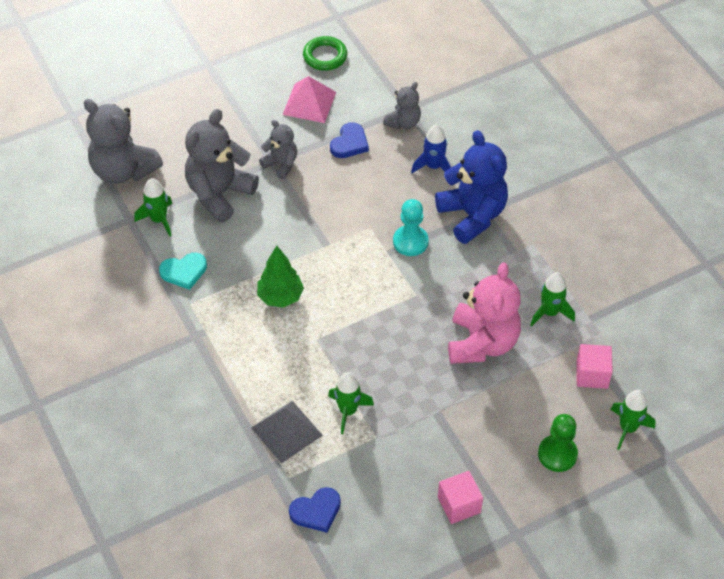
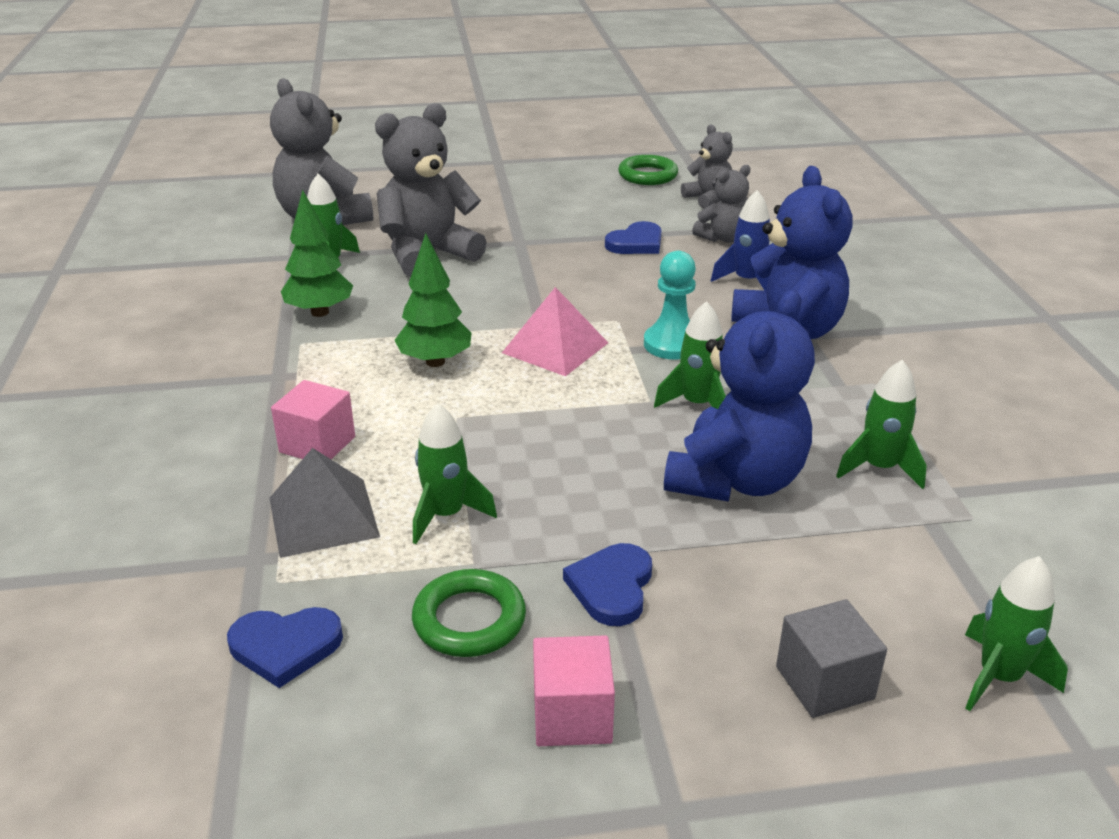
camera: 20 degrees right, 20 degrees down
(184, 272) = (320, 312): turquoise heart -> green tree
(281, 164) = (530, 245): grey teddy bear -> grey teddy bear (708, 199)
(309, 103) = (603, 205): pink pyramid -> pink pyramid (555, 348)
(391, 470) = (469, 620): none -> green ring
(443, 290) = (697, 405): none -> green rocket
(448, 431) = (612, 587): none -> blue heart
(482, 343) = (736, 480): pink teddy bear -> blue teddy bear
(557, 454) = (824, 682): green pawn -> grey cube
(592, 374) = (938, 571): pink cube -> pink cube (317, 444)

